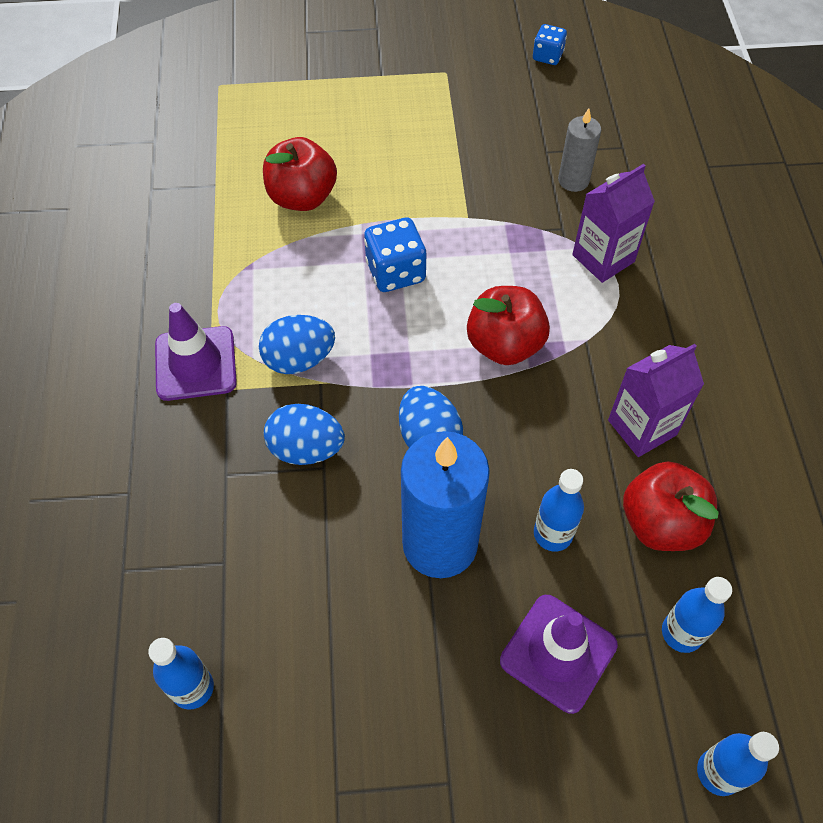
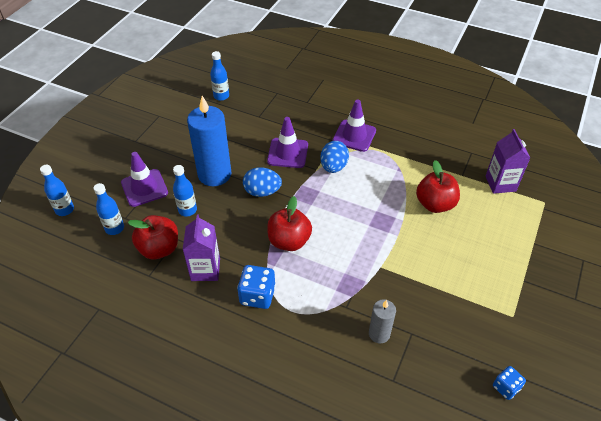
camera: 120 degrees right, 10 degrees down
(306, 449) = (287, 153): blue egg -> purple traffic cone
(395, 272) = (361, 220): blue dice -> blue dice (257, 295)
(603, 258) = (312, 314): purple carton -> purple carton (500, 183)

